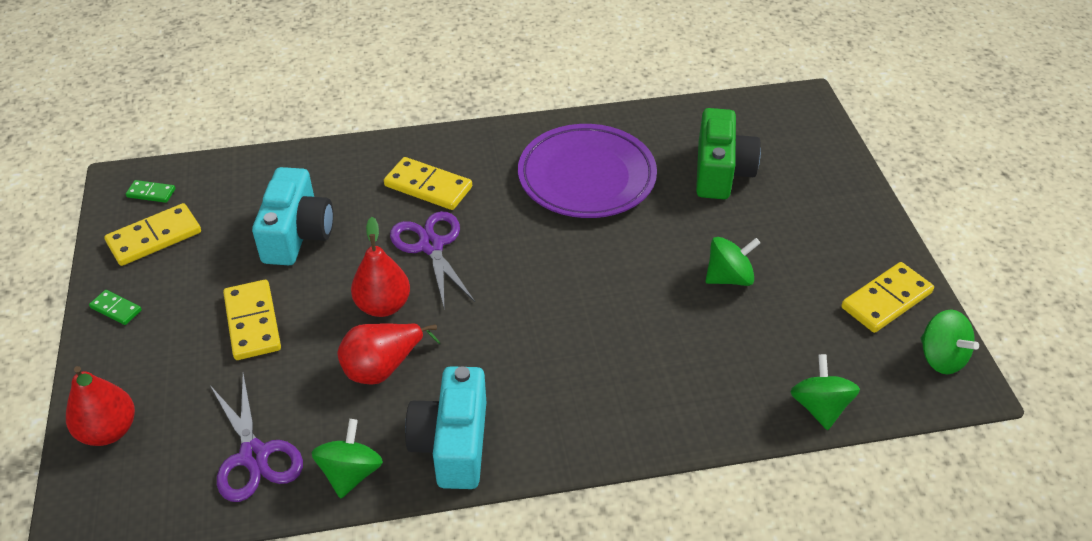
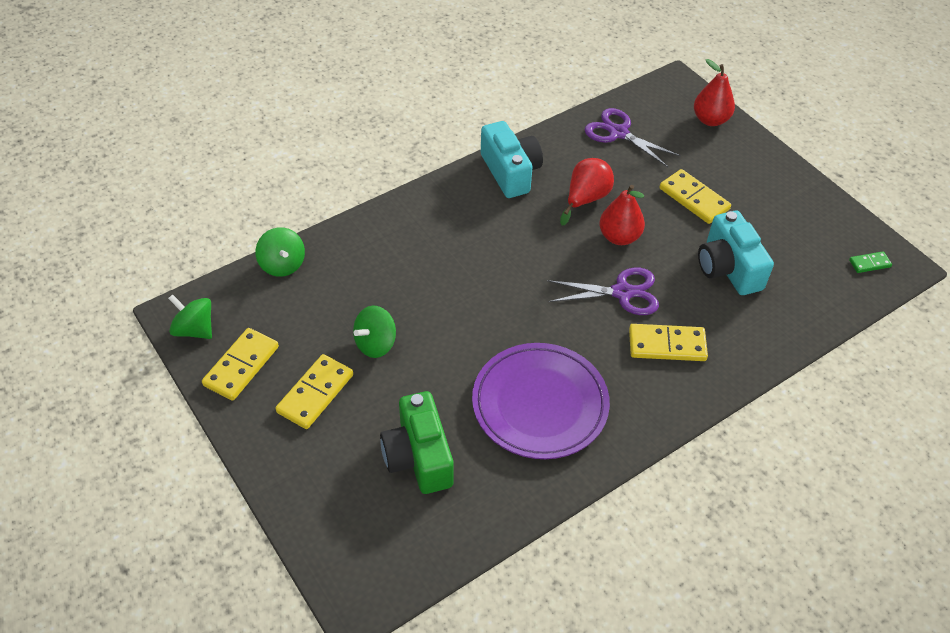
camera: 155 degrees right, 5 degrees up
(116, 309) = (788, 179): green domino -> none
(154, 238) = (823, 231): yellow domino -> yellow domino (315, 393)
(351, 473) = (557, 141): green spinning top -> none
(431, 246) = (622, 292): purple scissors -> purple scissors turned 45 degrees counterclockwise

